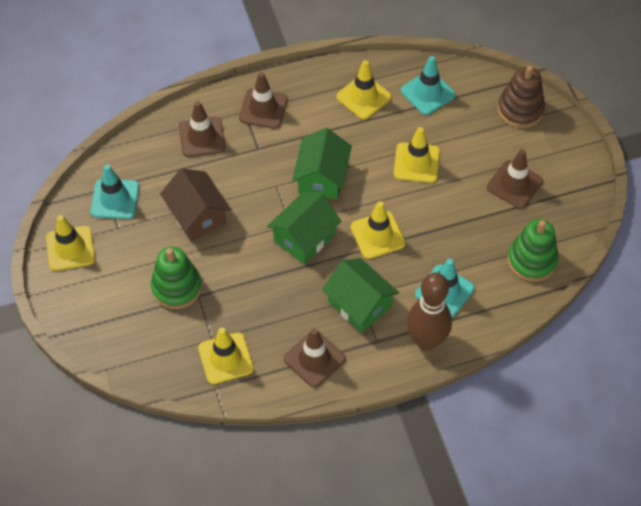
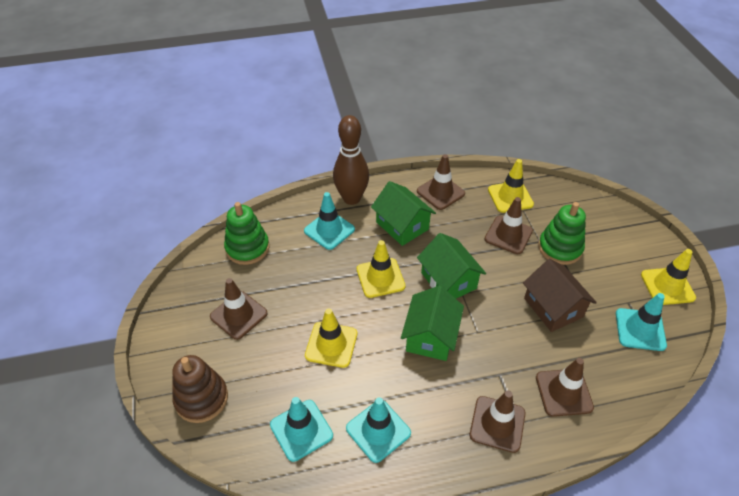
camera: 175 degrees left, 10 degrees down
(234, 300) = (508, 235): none -> brown traffic cone
(304, 237) = (448, 280): green house -> green house turned 75 degrees counterclockwise
(363, 97) = (378, 430): yellow traffic cone -> turquoise traffic cone

